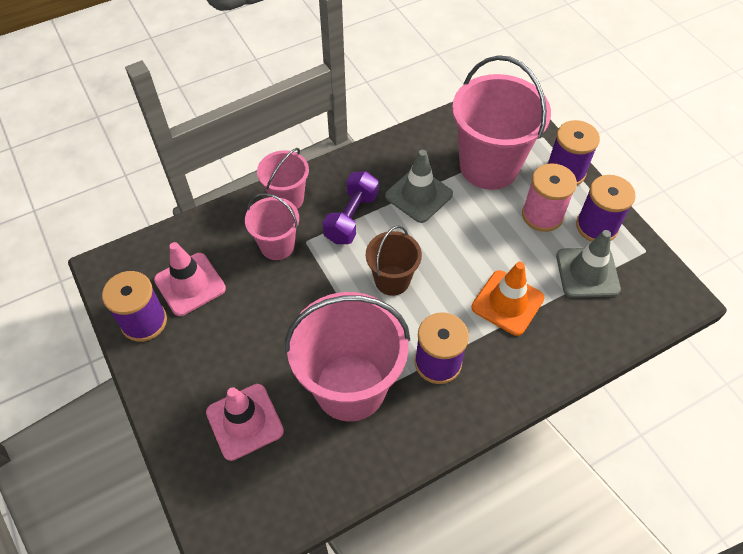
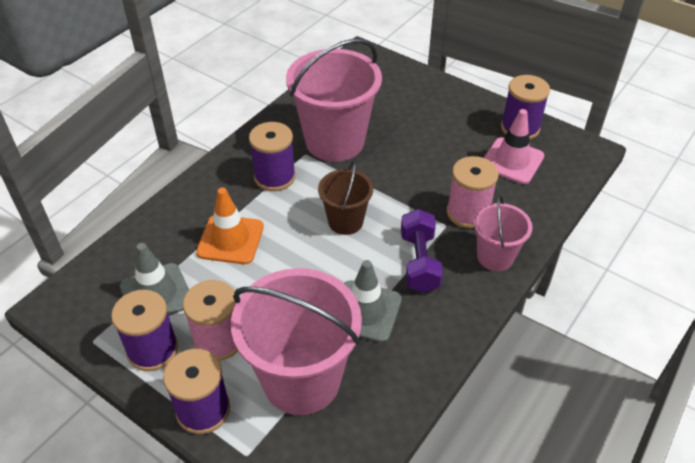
camera: 155 degrees right, 10 degrees down
(244, 421) = (395, 102): pink traffic cone -> none
(277, 246) = (468, 213): pink bucket -> pink spool

